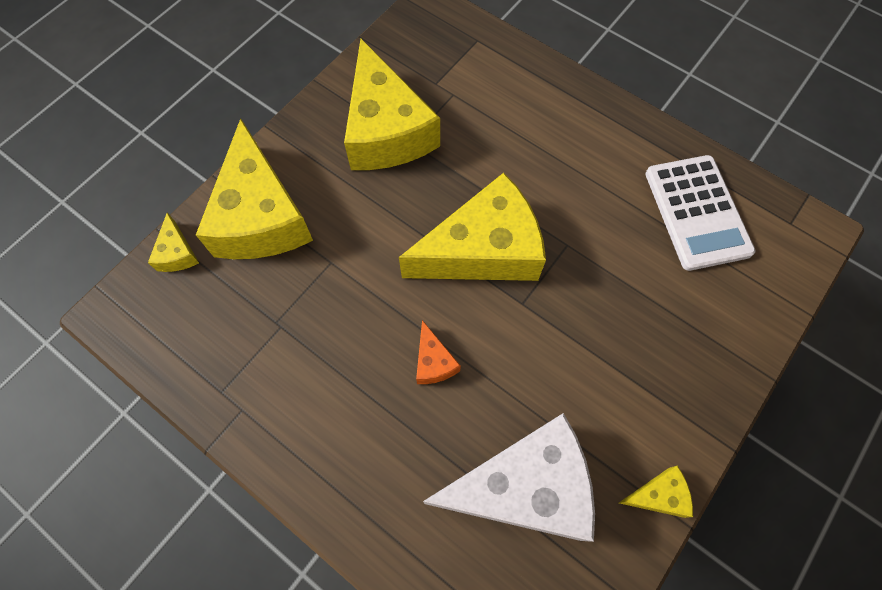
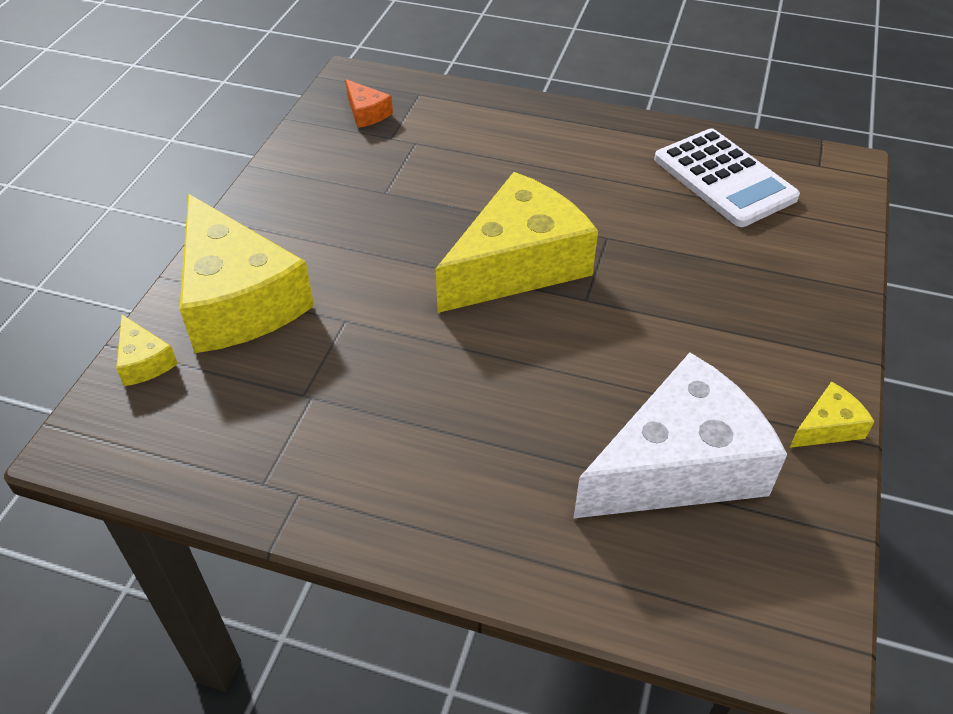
camera: 20 degrees left, 20 degrees down
(386, 130) = (354, 188): yellow cheese -> none
(433, 361) = (513, 379): orange cheese -> orange cheese (366, 113)

